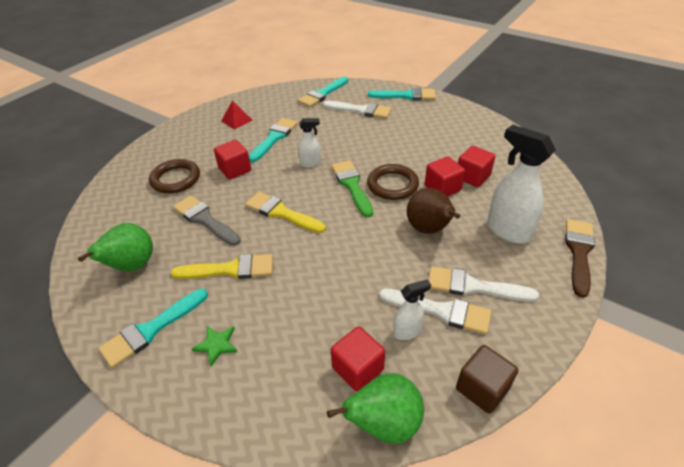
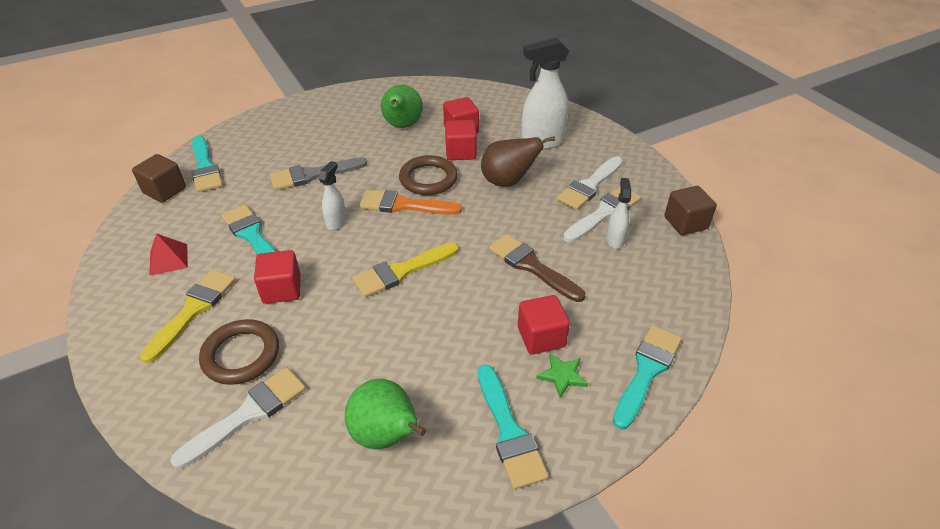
camera: 65 degrees left, 0 degrees up
(205, 219) = (356, 342): grey brush -> grey brush (313, 175)
(230, 269) = (461, 338): yellow brush -> yellow brush (193, 310)
(291, 92) = (164, 190): none -> brown cube
(352, 185) = (404, 205): green brush -> orange brush
(358, 368) = (637, 283): red cube -> red cube (541, 337)
(360, 110) = (277, 152): white brush -> white brush (248, 414)
(384, 423) = (695, 286): green pear -> green pear (402, 126)
(406, 96) = (289, 113): turquoise brush -> turquoise brush (647, 371)
(579, 252) = (588, 122): brown brush -> brown brush (531, 266)

